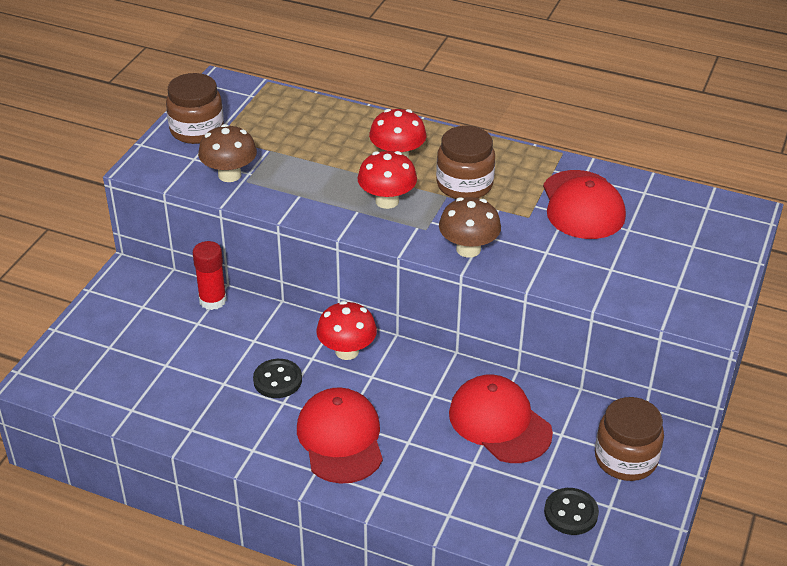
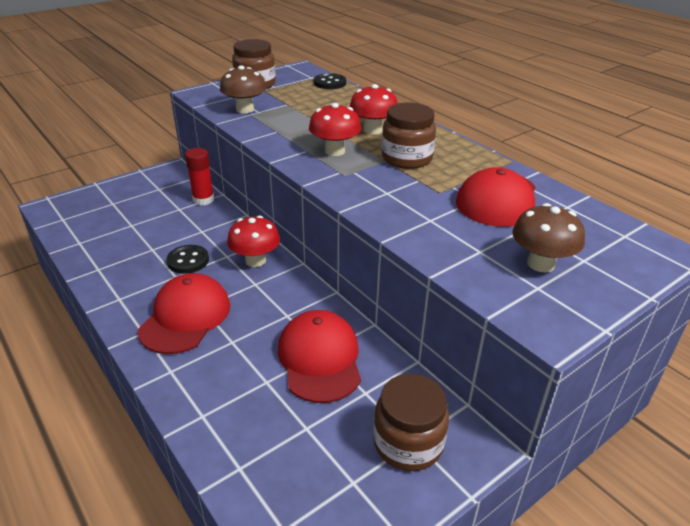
camera: 30 degrees right, 5 degrees down
(468, 249) = (364, 197): brown mushroom -> brown mushroom (540, 264)
(571, 513) = (309, 469): black button -> black button (329, 83)

